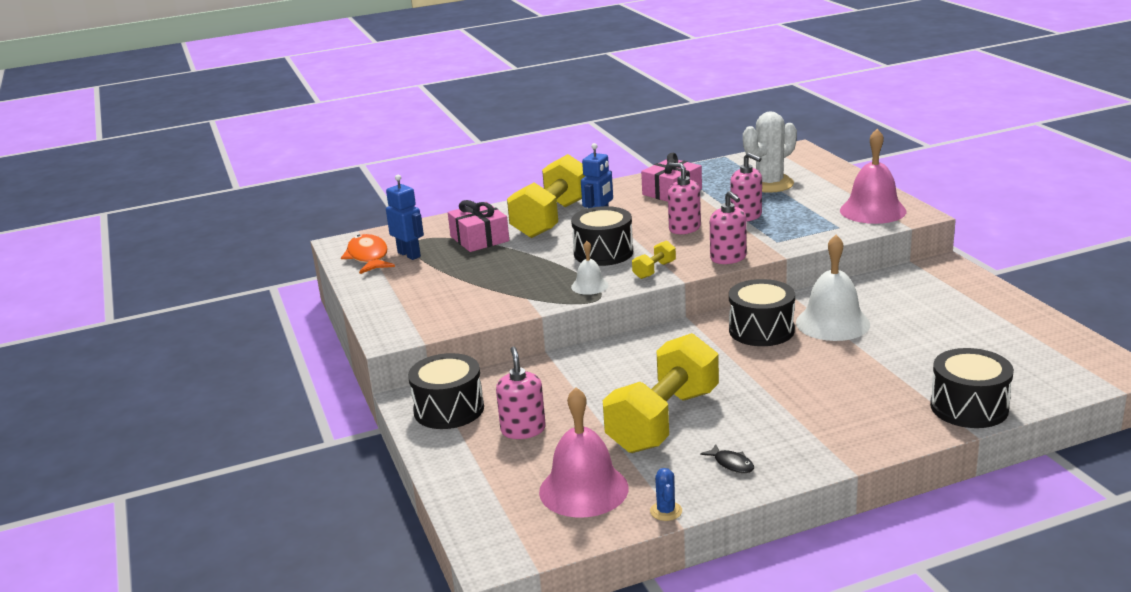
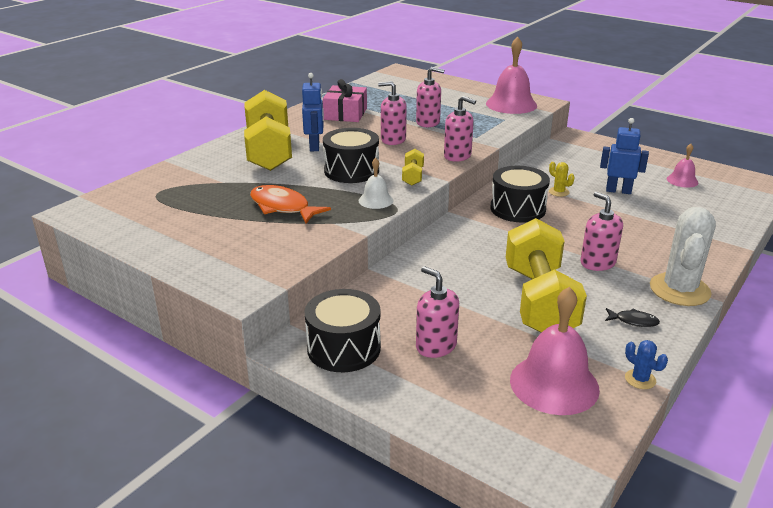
camera: 35 degrees left, 5 degrees up
(368, 257) = (121, 219): orange fish -> orange fish (282, 207)
(409, 254) = (165, 208): blue robot -> blue robot (618, 191)
(479, 239) = (221, 180): pink gift -> none
(769, 184) = (413, 97): white cactus -> white cactus (679, 290)
(772, 403) = (597, 263): none -> pink soap dispenser
(832, 323) = (559, 192): white bell -> yellow cactus
(969, 407) = (720, 230): black drum -> none
(1009, 343) = (682, 180): none -> pink bell

